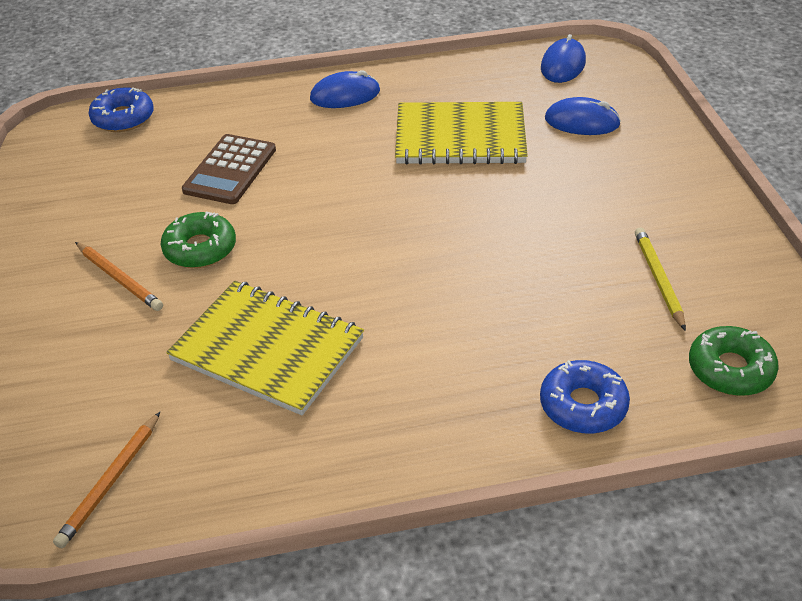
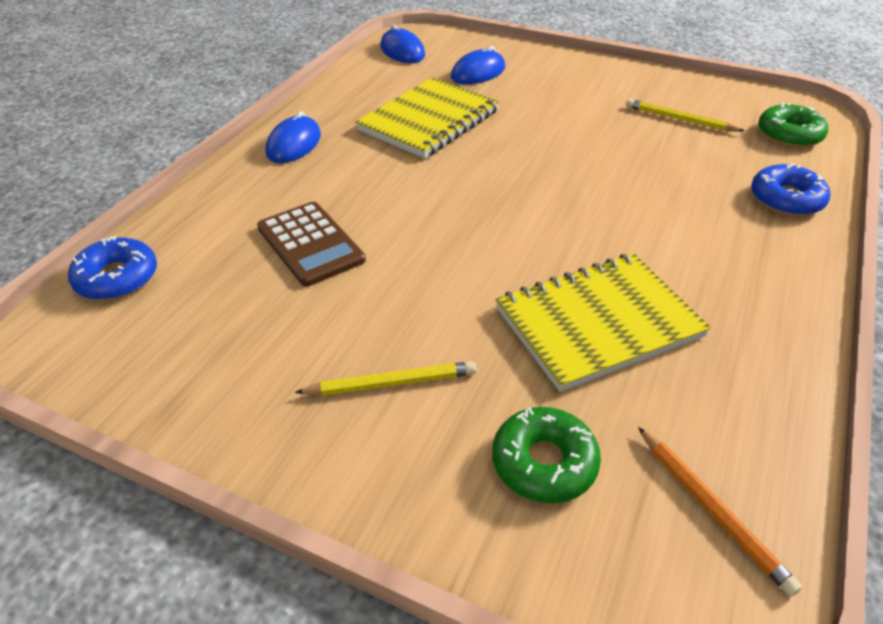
camera: 55 degrees left, 0 degrees up
(119, 279) = (391, 383): orange pencil -> yellow pencil
(200, 249) = (407, 308): green donut -> green donut (544, 463)

